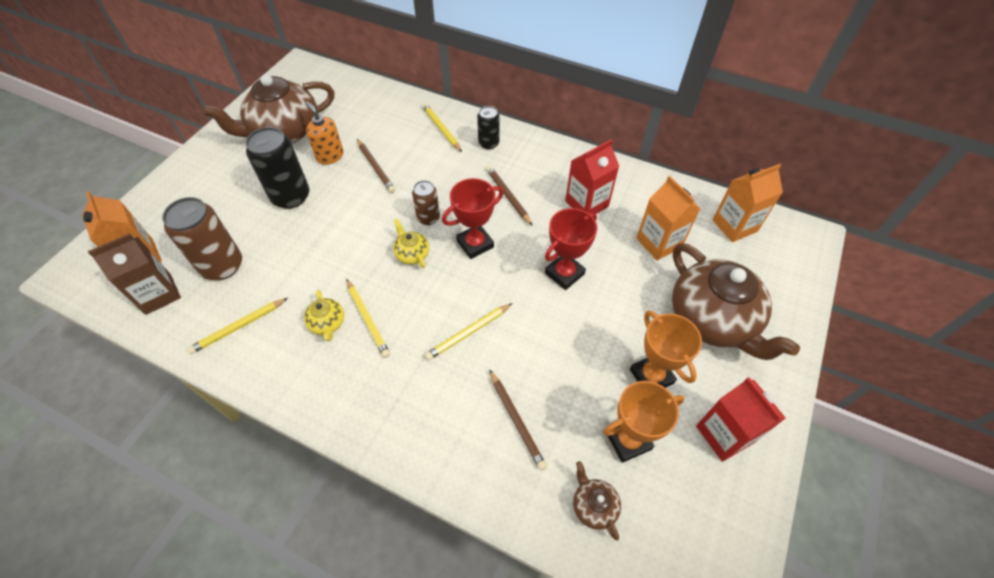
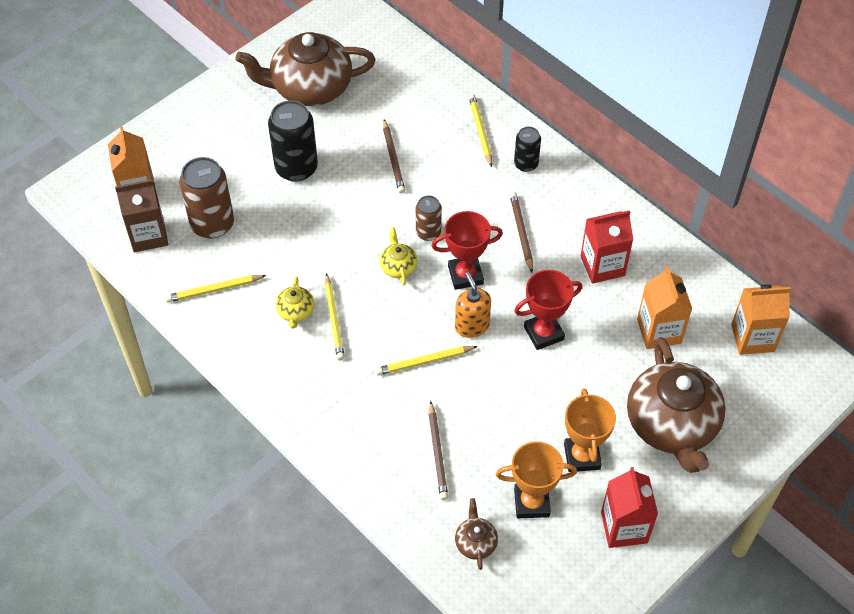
camera: 20 degrees right, 0 degrees up
(330, 156) = (349, 131): orange soap dispenser -> orange soap dispenser (472, 326)

